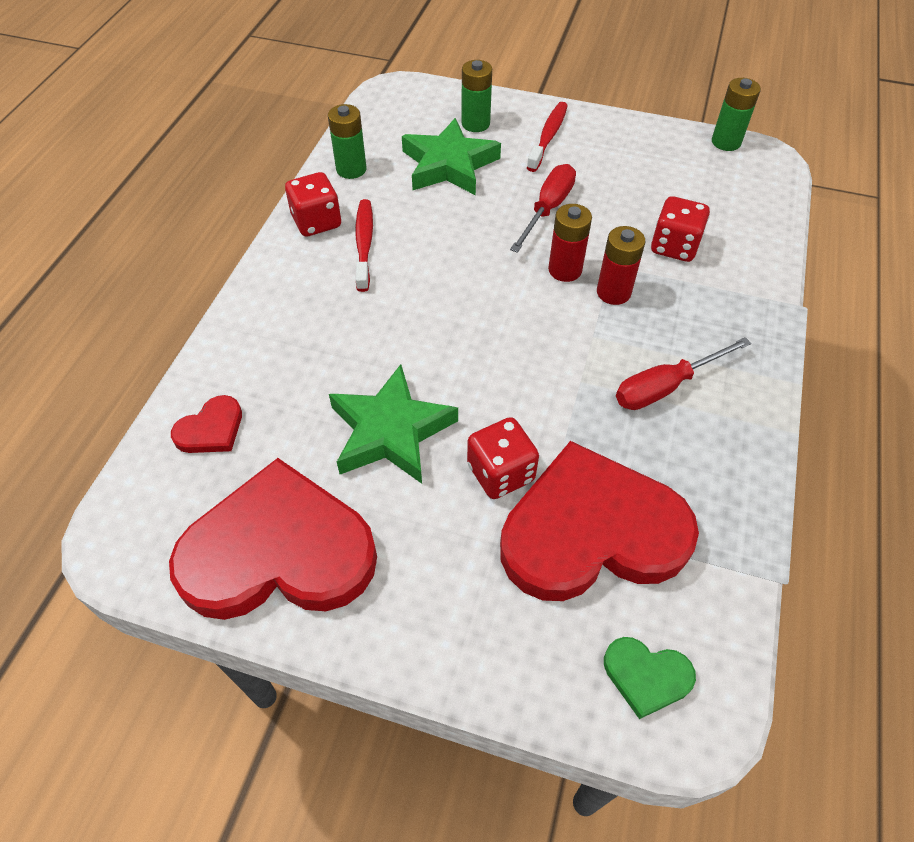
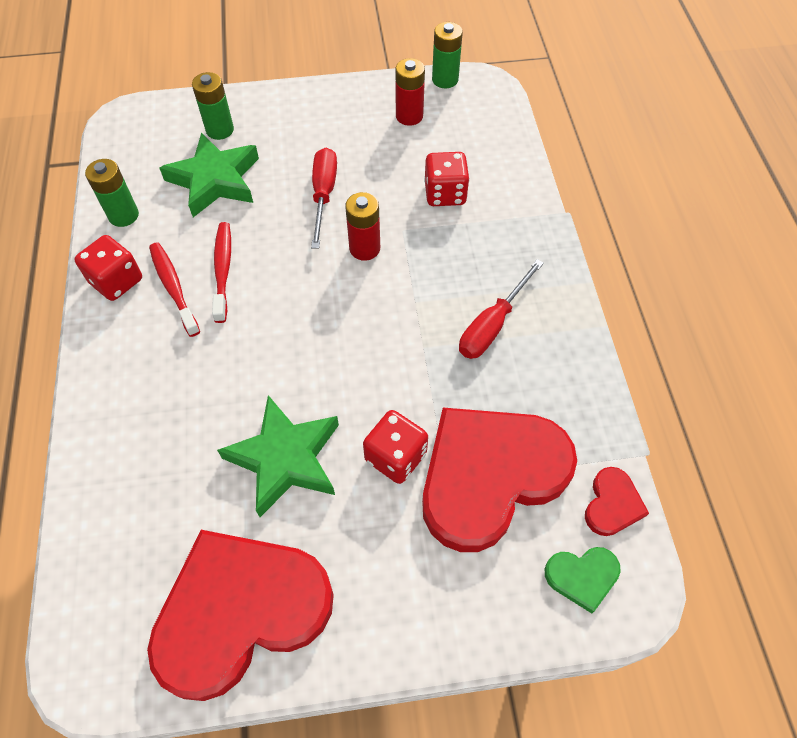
camera: 25 degrees left, 5 degrees up
(211, 429) = (119, 526): red heart -> red heart (612, 504)
(548, 136) = (292, 122): red toothbrush -> red toothbrush (223, 270)
(613, 292) = (414, 255): red battery -> red battery (409, 116)

